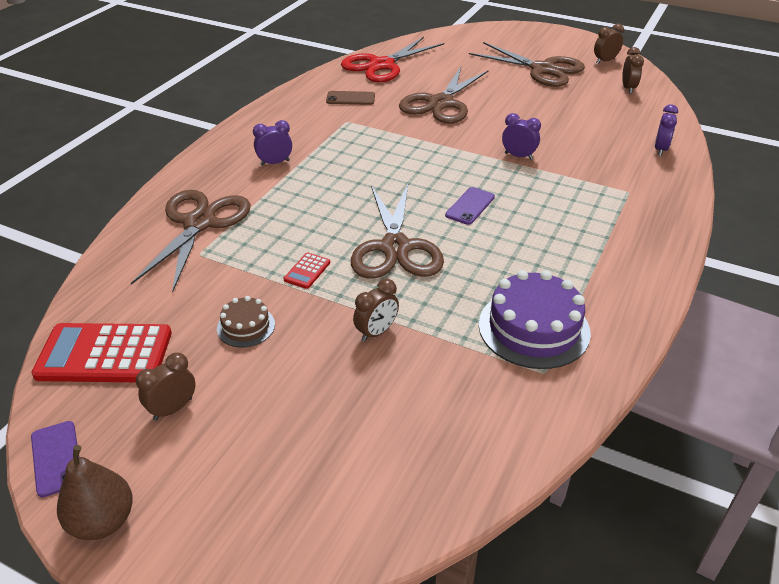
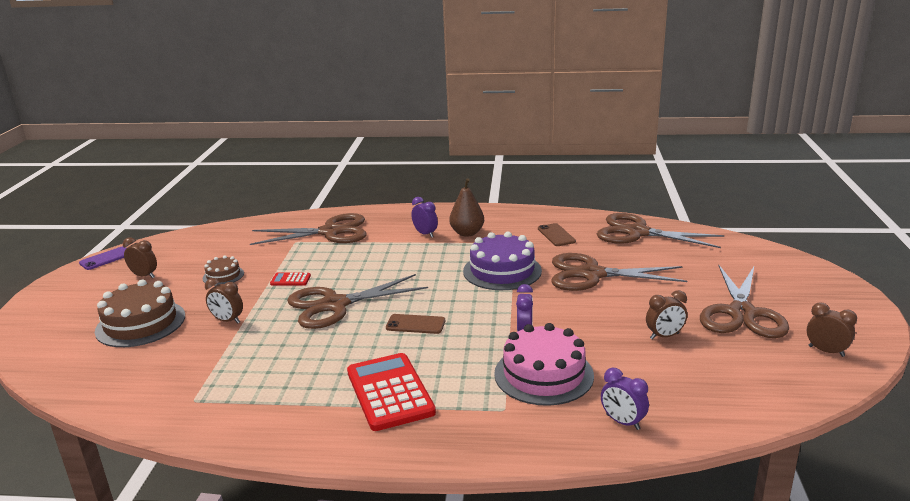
camera: 70 degrees right, 15 degrees down
(103, 521) = (61, 283): brown pear -> brown pear (467, 233)
(104, 354) = (189, 245): red calculator -> red calculator (389, 392)
(328, 415) = (140, 323): none -> brown cake
(382, 65) = (637, 233): red scissors -> brown scissors
(470, 206) = (415, 324): purple phone -> brown phone
(534, 328) = (249, 386): purple cake -> purple cake (502, 271)
(587, 163) = (543, 374): none -> pink cake
(628, 88) = (766, 378): brown clock -> brown clock (664, 336)
(660, 149) = (622, 422): purple clock -> purple clock turned 45 degrees clockwise

